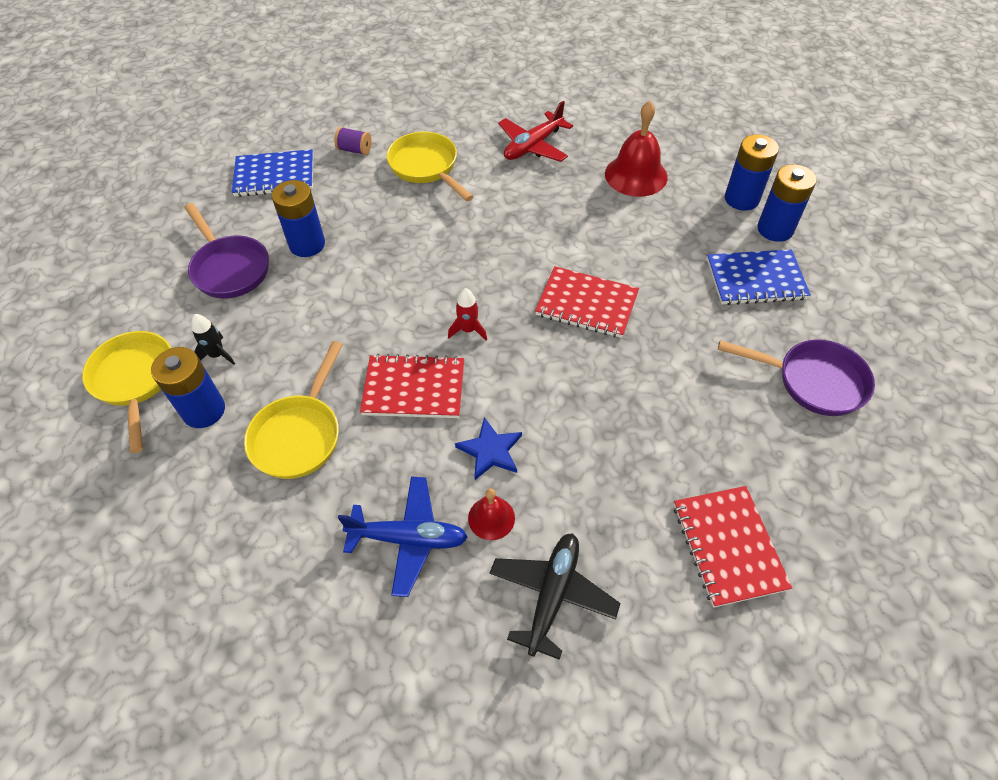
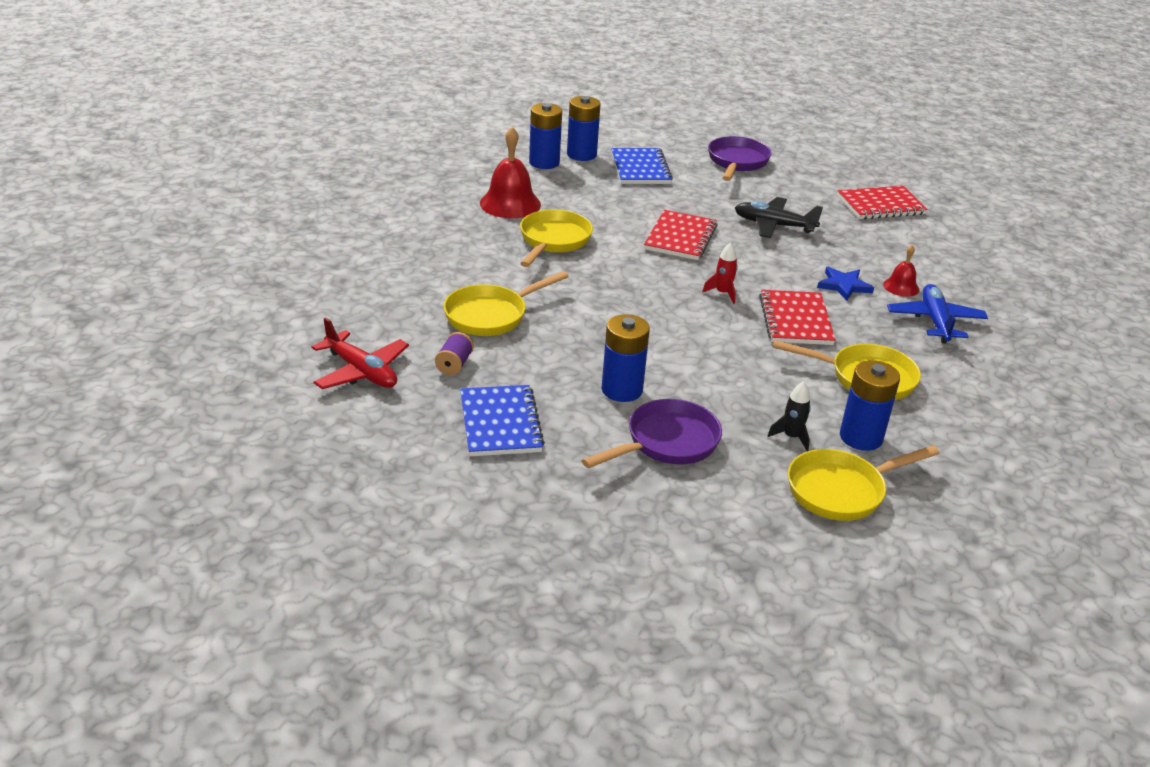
camera: 95 degrees left, 20 degrees down
(533, 146) = (459, 252): red plane -> red plane (361, 372)
(552, 595) = (946, 266): black plane -> black plane (774, 225)
(563, 205) = (553, 241): none -> yellow pan

